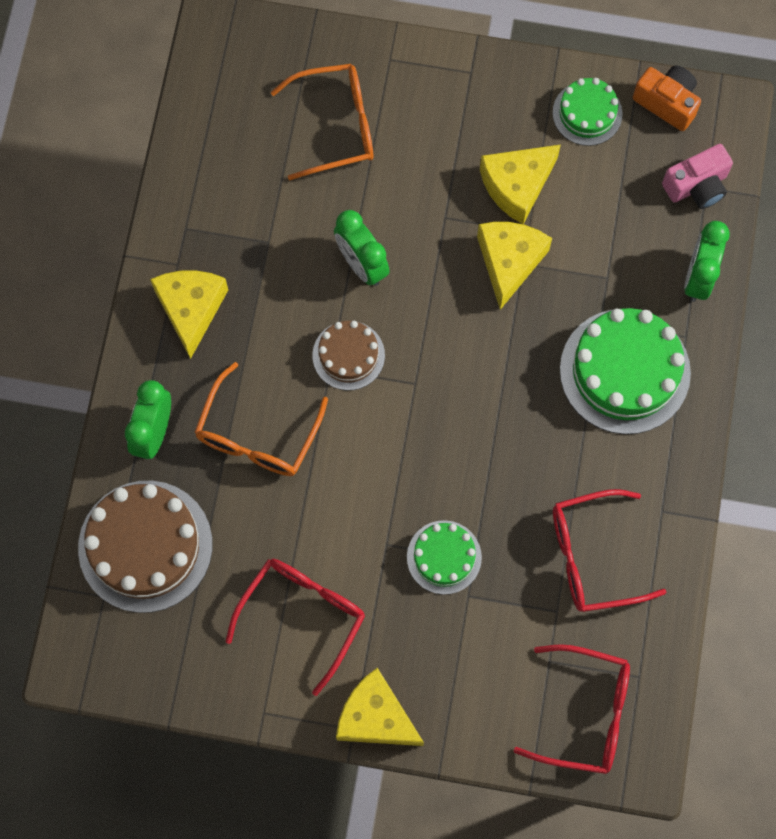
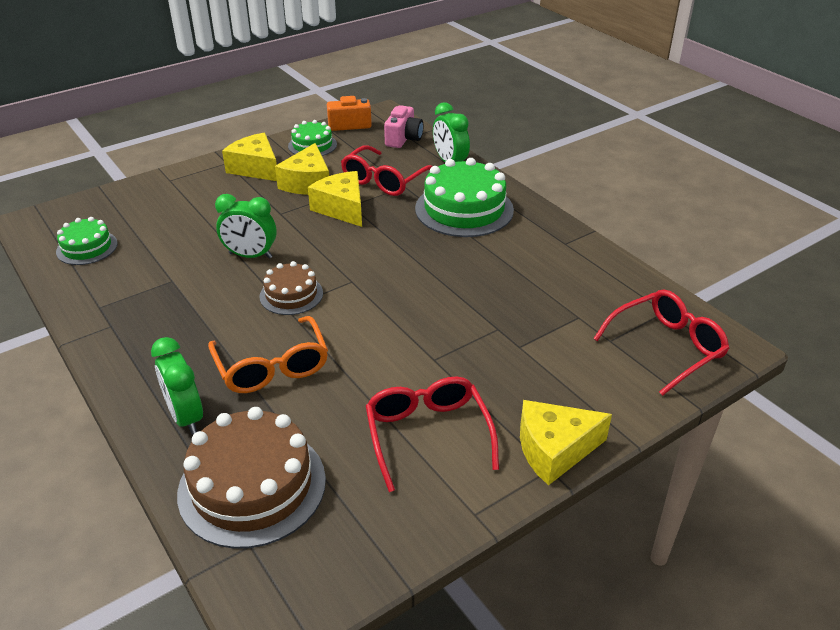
camera: 45 degrees left, 35 degrees down
(191, 309) = (146, 339): yellow cheese -> yellow cheese (255, 168)
(335, 126) = (163, 216): orange glasses -> none
(444, 557) = (478, 340): green cake -> green cake (87, 247)
(593, 556) = (560, 282): red glasses -> red glasses (384, 180)

